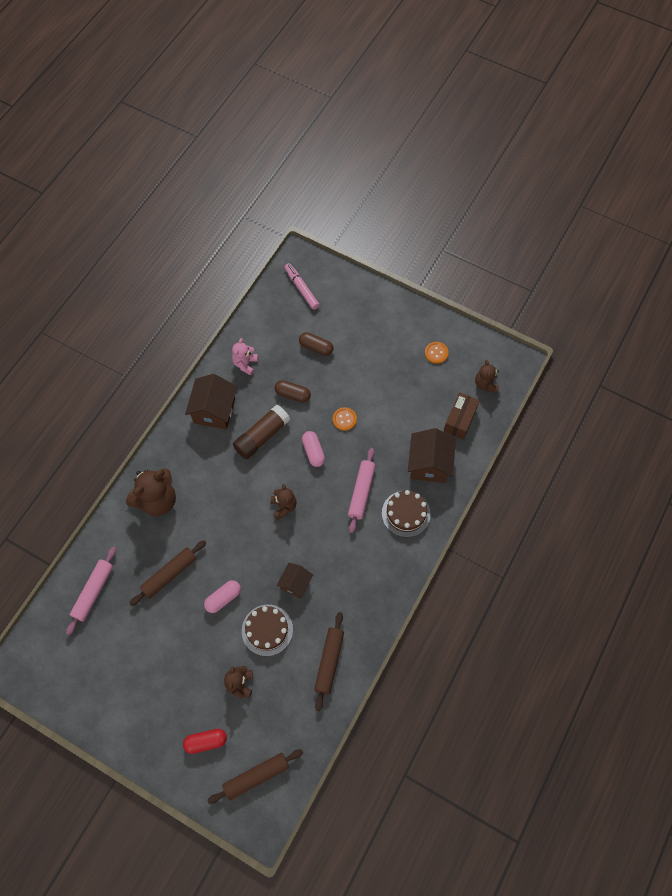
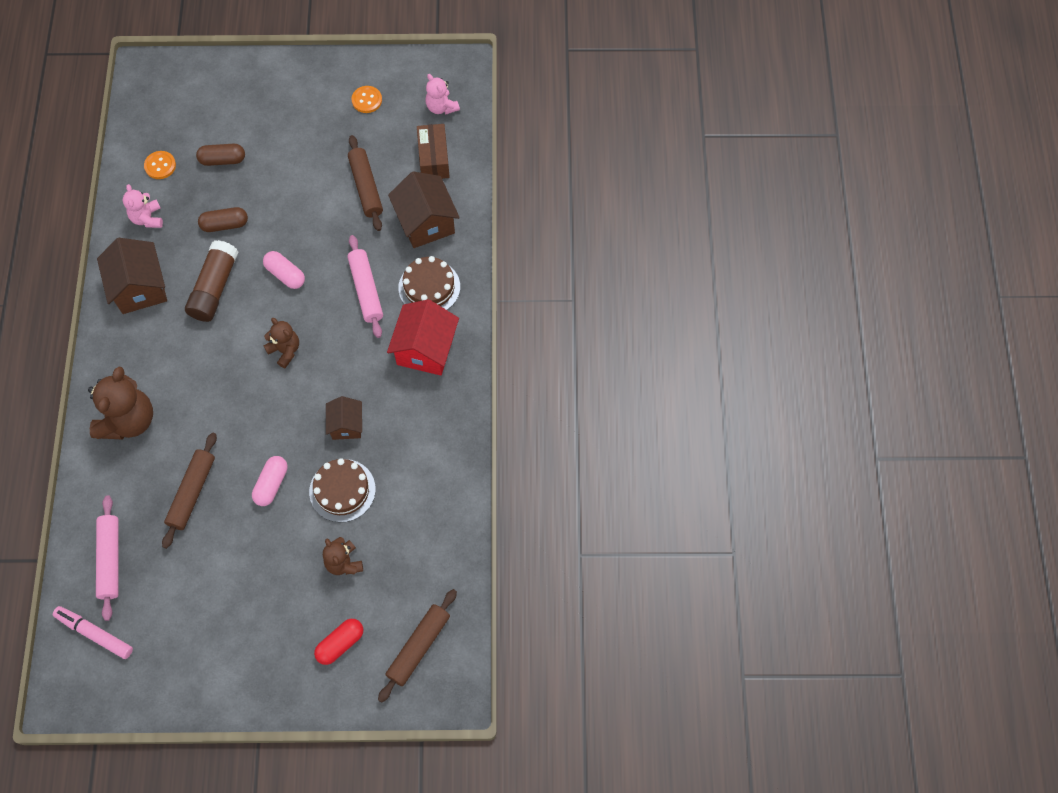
camera: 30 degrees left, 0 degrees up
(301, 288) = (167, 103): pink marker -> pink marker (94, 634)
(329, 661) = (432, 485): brown rolling pin -> brown rolling pin (366, 187)
(344, 419) = (301, 222): orange button -> orange button (160, 166)
(379, 558) = (425, 349): none -> red house
(485, 384) = (441, 107): brown teddy bear -> pink teddy bear

